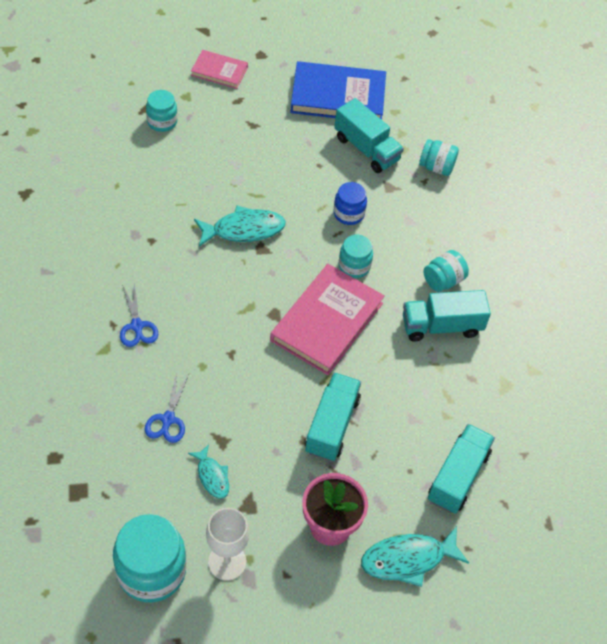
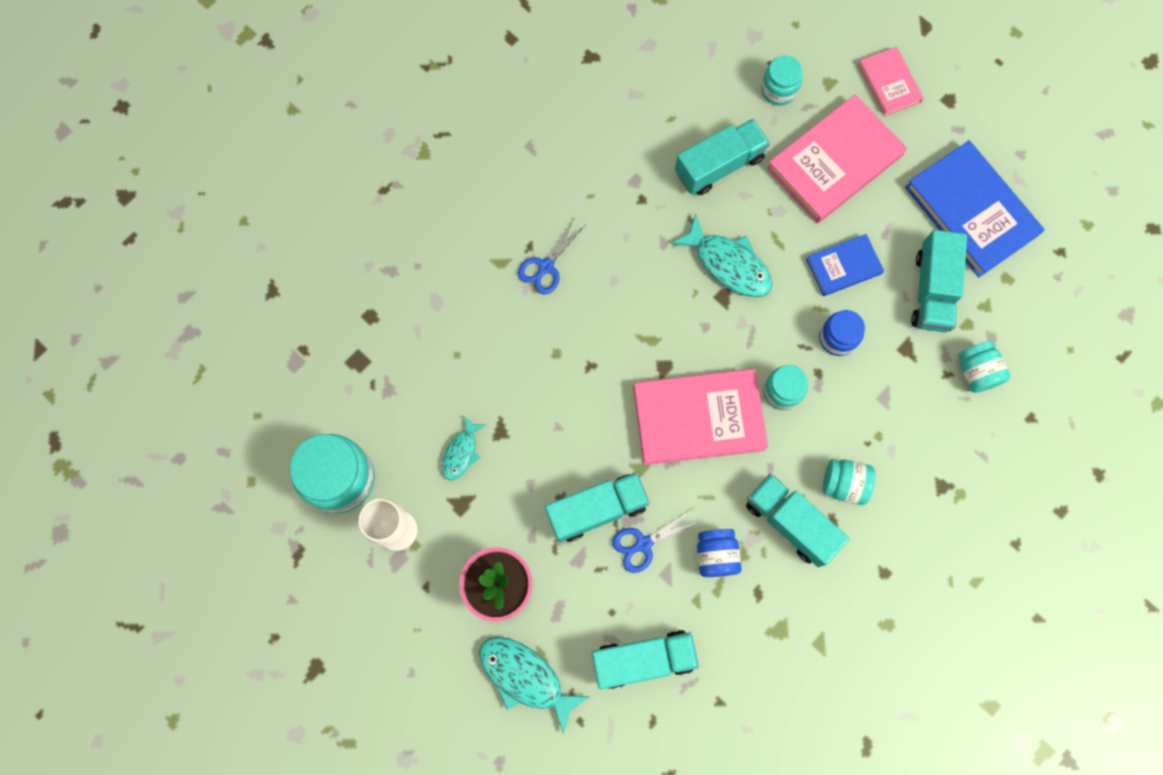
camera: 55 degrees right, 20 degrees up
(168, 420) = (481, 371): blue scissors -> blue scissors (643, 544)
(175, 185) = (719, 165): none -> turquoise truck
(238, 131) = (834, 162): none -> pink book
(307, 177) = (843, 266): none -> blue book
(425, 382) = (716, 555): none -> blue jar

